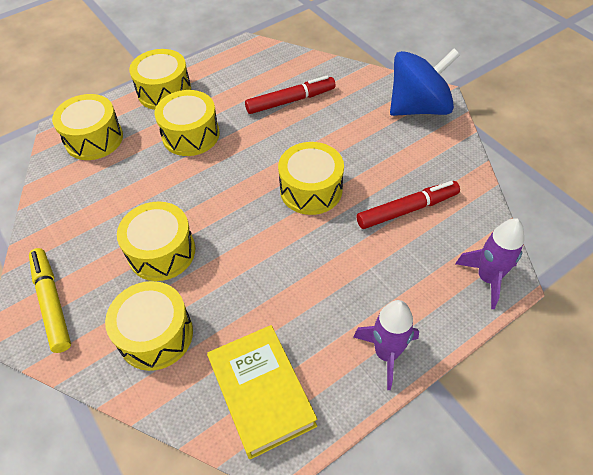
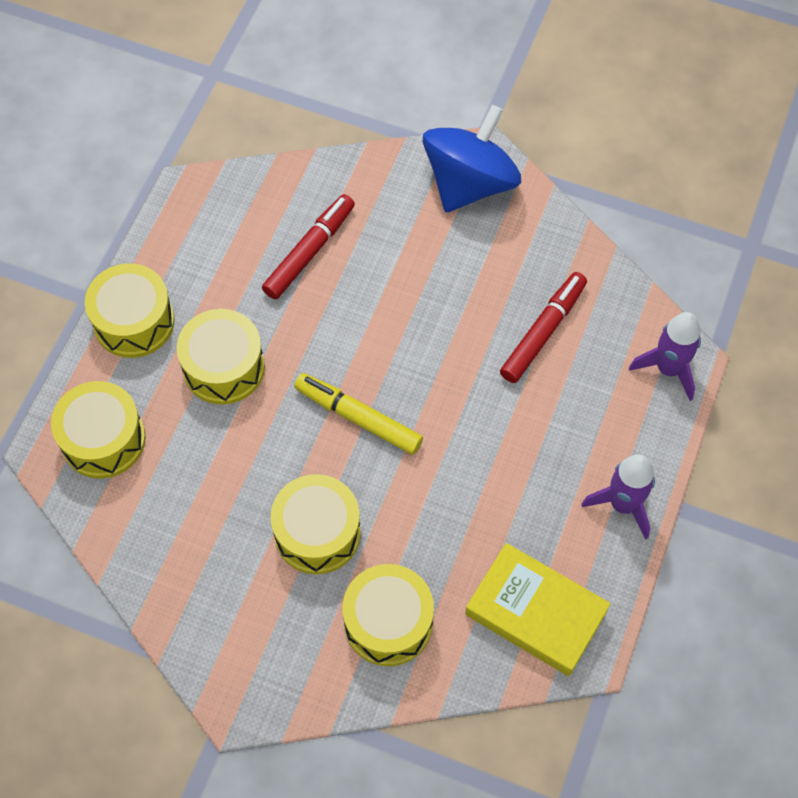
camera: 35 degrees left, 10 degrees up
(52, 303) = (247, 658): yellow marker -> yellow marker (358, 418)
(311, 190) = (424, 364): yellow drum -> none

